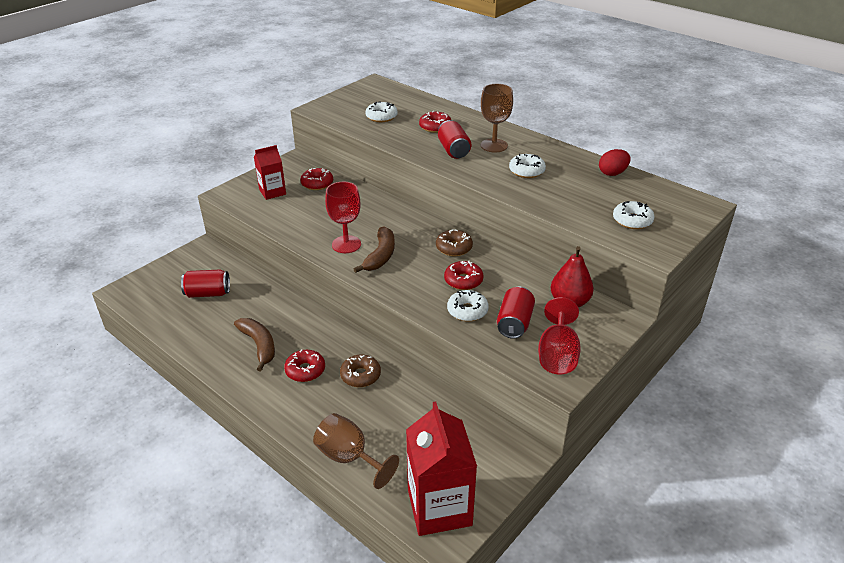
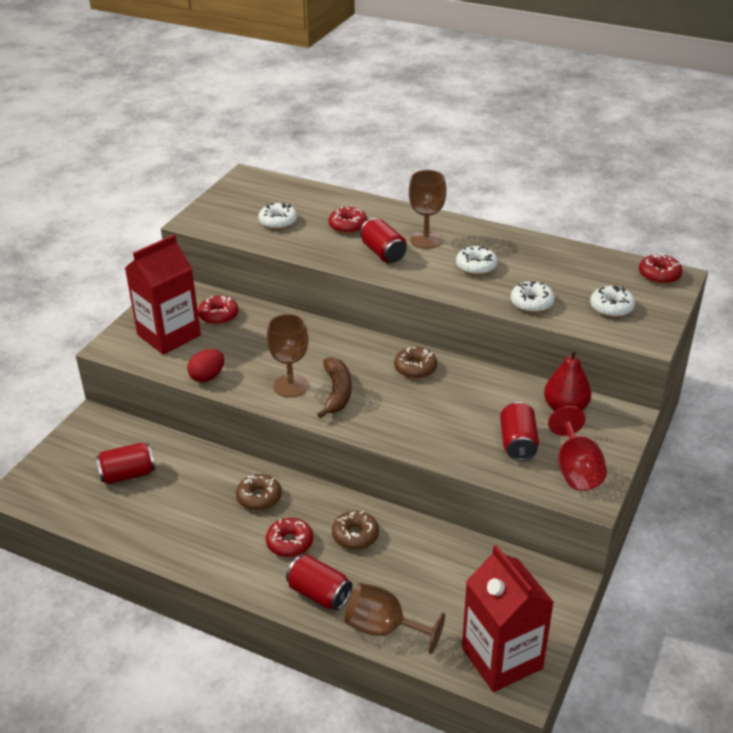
camera: 15 degrees left, 0 degrees up
(259, 345) = (221, 525): brown banana -> none
(272, 192) = (169, 335): red carton -> red carton, size x1.74
(298, 330) = (259, 497): none -> brown donut
(309, 417) = (319, 594): none -> red can
(346, 244) = (291, 386): red goblet -> brown goblet
(463, 280) = (442, 405): red donut -> red donut (659, 275)
(467, 311) = (462, 439): white donut -> white donut (531, 303)
(612, 173) = (568, 254): red egg -> red egg (207, 377)

